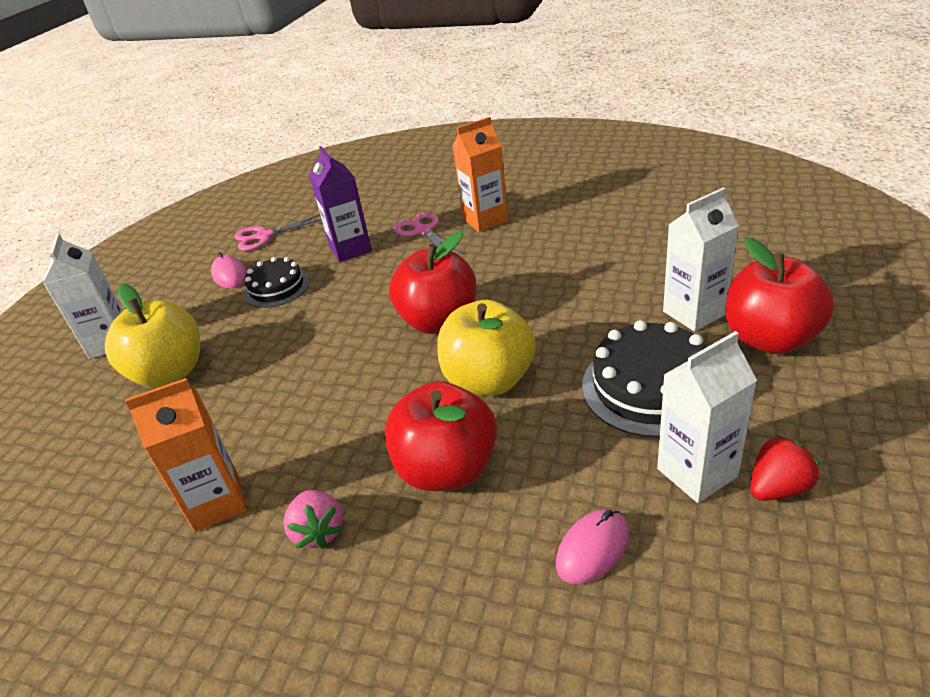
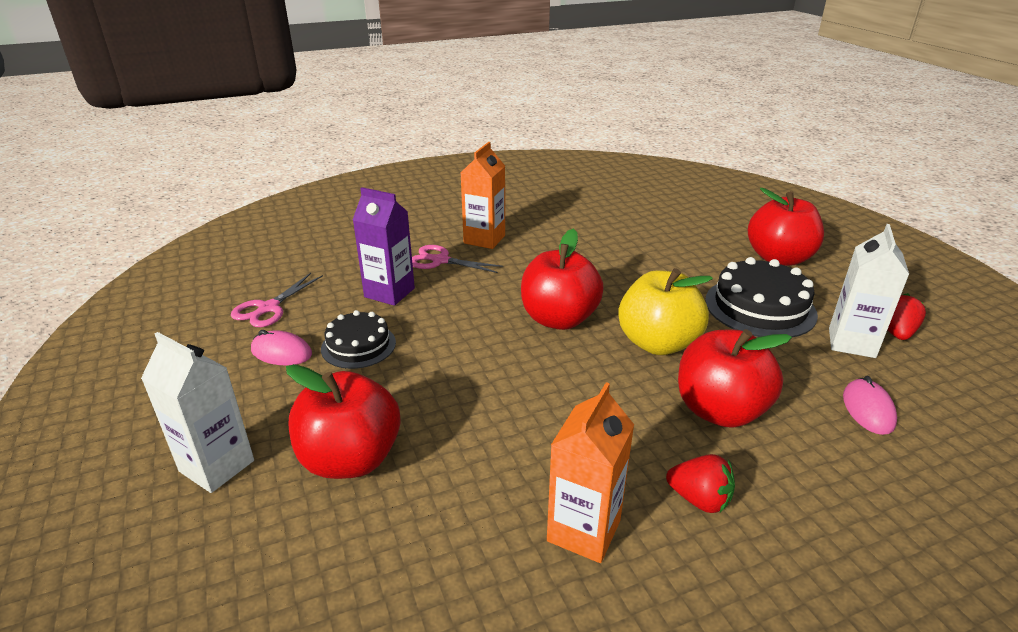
camera: 45 degrees left, 5 degrees down
(170, 373) = (351, 459): yellow apple -> red apple
(319, 532) = (699, 499): pink strawberry -> red strawberry
(694, 313) = (719, 257): white carton -> none

